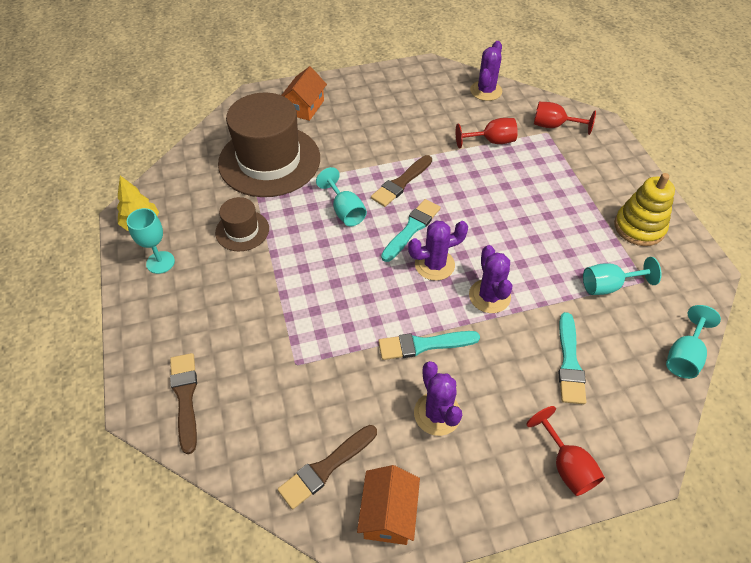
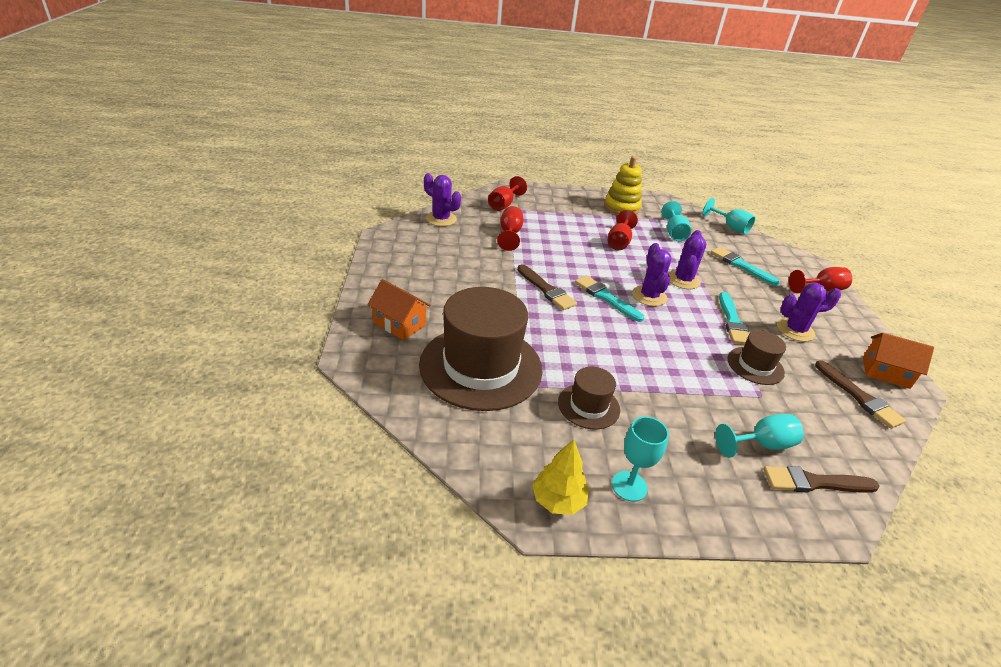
camera: 80 degrees left, 15 degrees down
(345, 211) = (575, 329): turquoise goblet -> turquoise goblet (762, 444)
(345, 362) = (755, 366): none -> brown hat
(489, 296) = (683, 280): purple cactus -> purple cactus turned 75 degrees counterclockwise
(540, 231) = (619, 242): none -> red goblet
(569, 362) = (741, 265): turquoise brush -> turquoise brush turned 150 degrees counterclockwise

